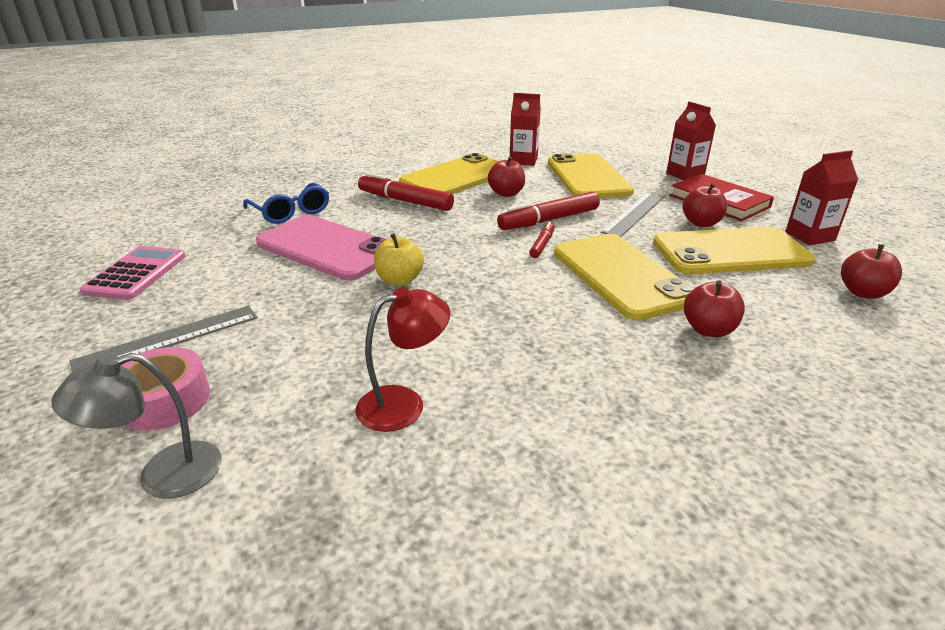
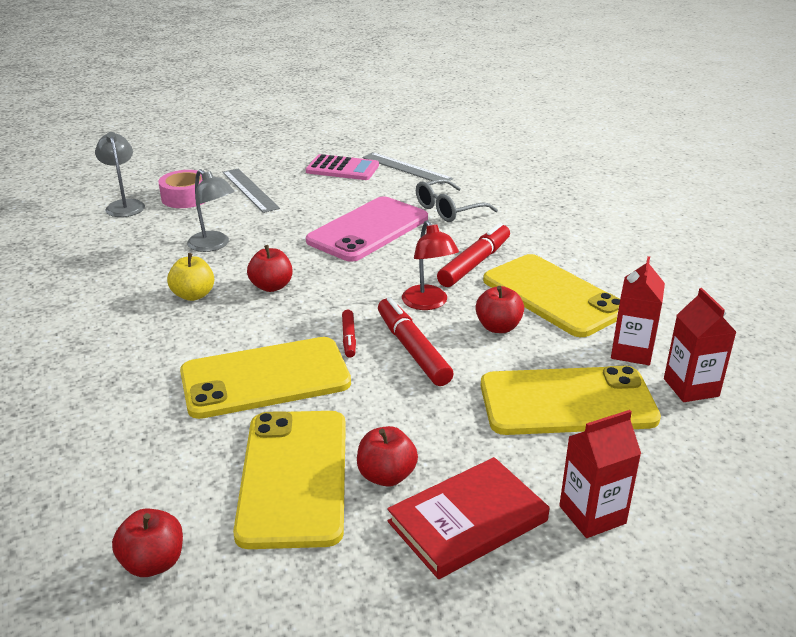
camera: 95 degrees right, 0 degrees up
(290, 212) = (449, 209): blue glasses -> grey glasses
(351, 344) = (213, 245): none -> grey lamp
(399, 280) = (298, 261): yellow apple -> yellow apple (193, 295)
(404, 404) = (137, 264): red lamp -> red lamp (428, 303)
(542, 245) = (348, 338): red marker -> red marker turned 60 degrees clockwise
(634, 214) = (425, 419): grey ruler -> grey ruler (406, 168)
(708, 330) = (145, 410): red apple -> red apple (271, 286)
(809, 236) = (321, 582): red carton -> red carton (691, 387)

